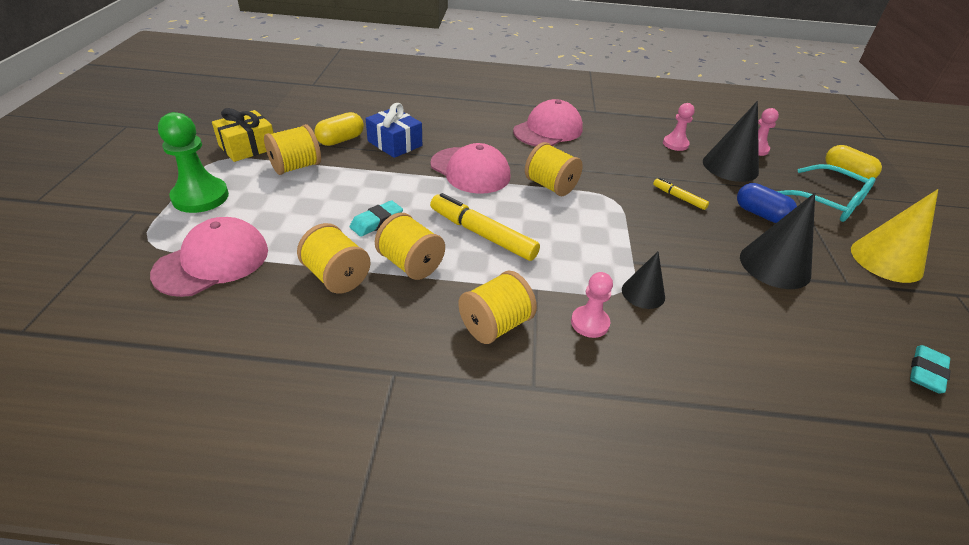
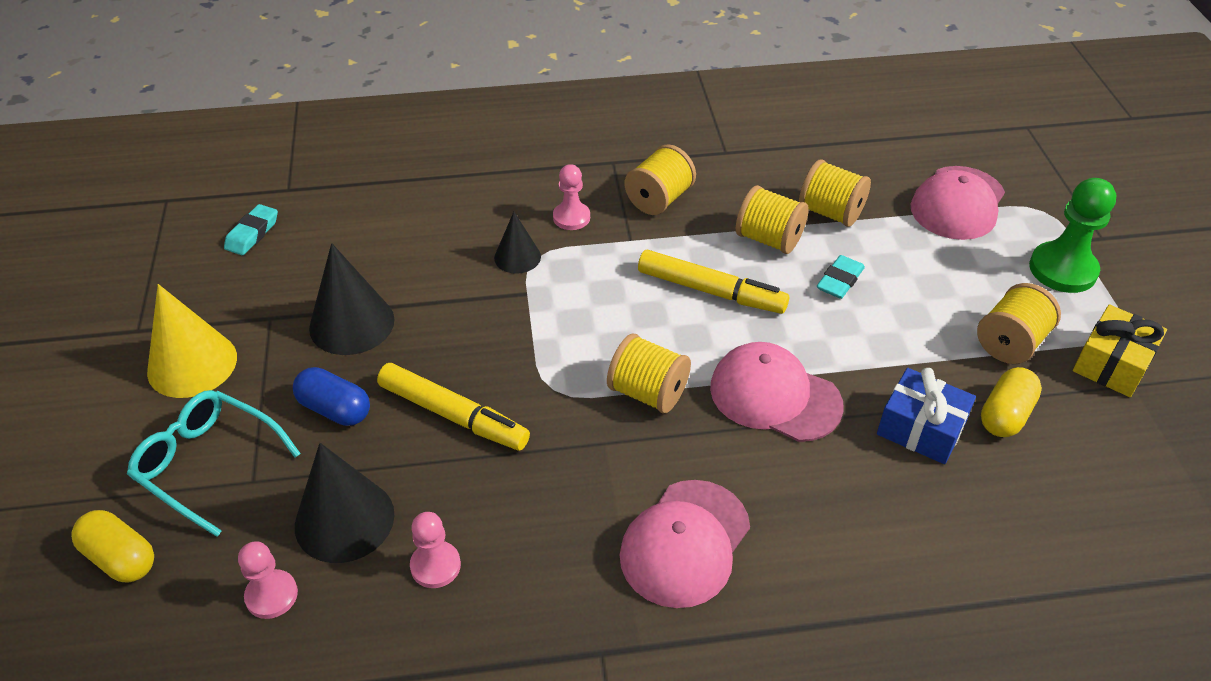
camera: 170 degrees right, 5 degrees up
(679, 197) = (453, 415): yellow marker -> yellow marker, size x1.92

